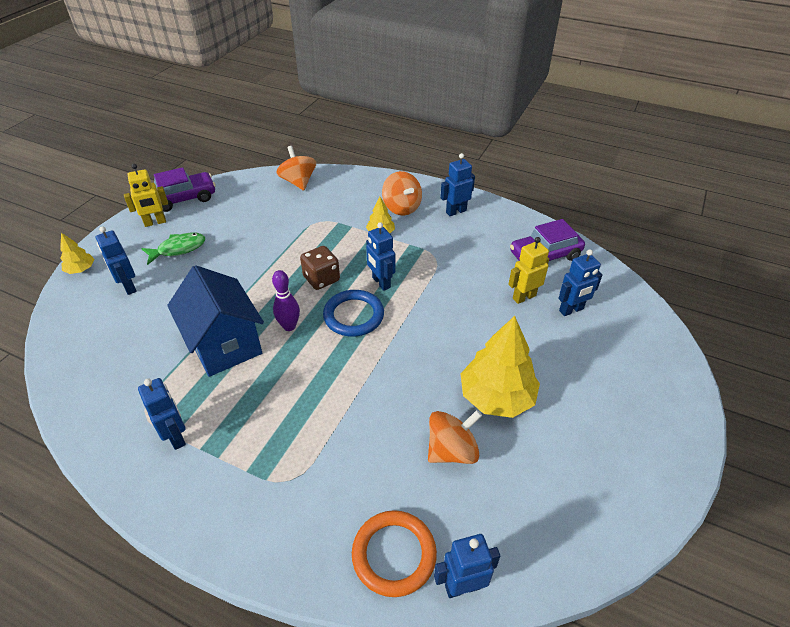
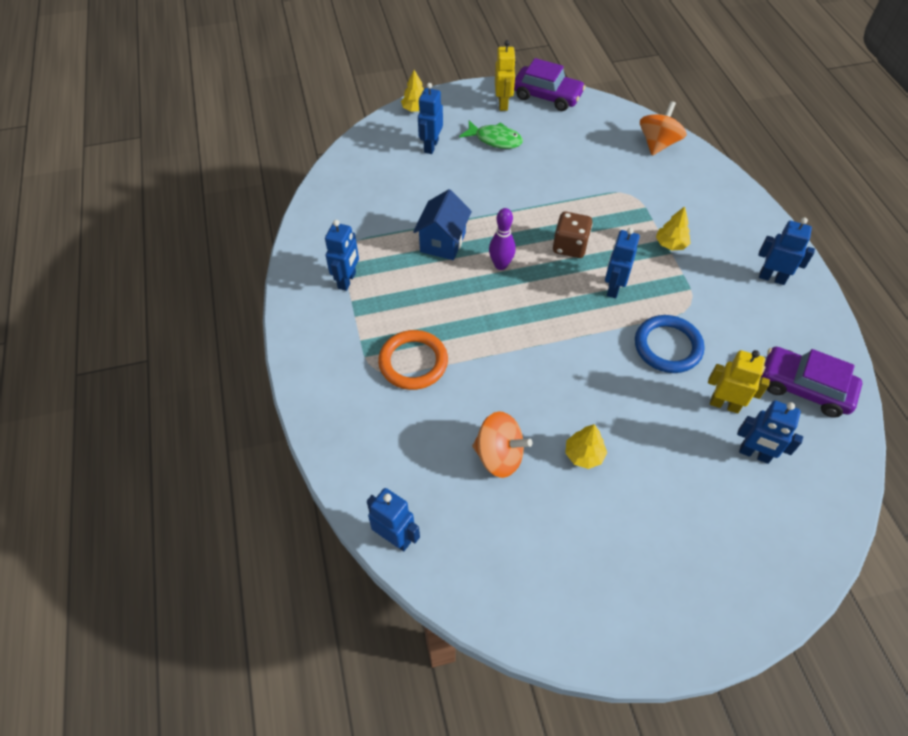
camera: 50 degrees right, 10 degrees up
(155, 222) = (503, 104): yellow robot -> yellow robot turned 120 degrees counterclockwise
(225, 345) = (443, 242): blue house -> blue house, size x0.66
(353, 316) = (557, 296): blue ring -> blue ring (667, 346)
(394, 554) = (380, 476): orange ring -> orange ring (413, 362)
(401, 207) = (722, 235): orange spinning top -> none
(496, 397) = (584, 455): yellow tree -> yellow tree, size x0.49

